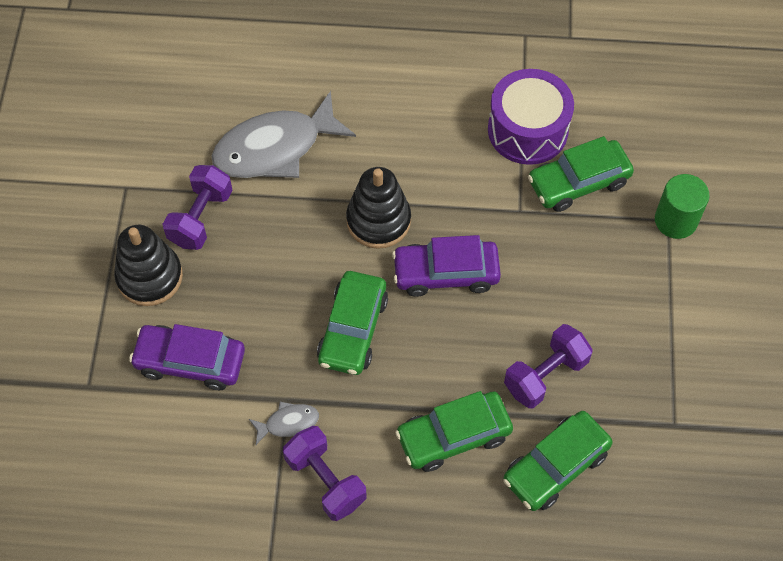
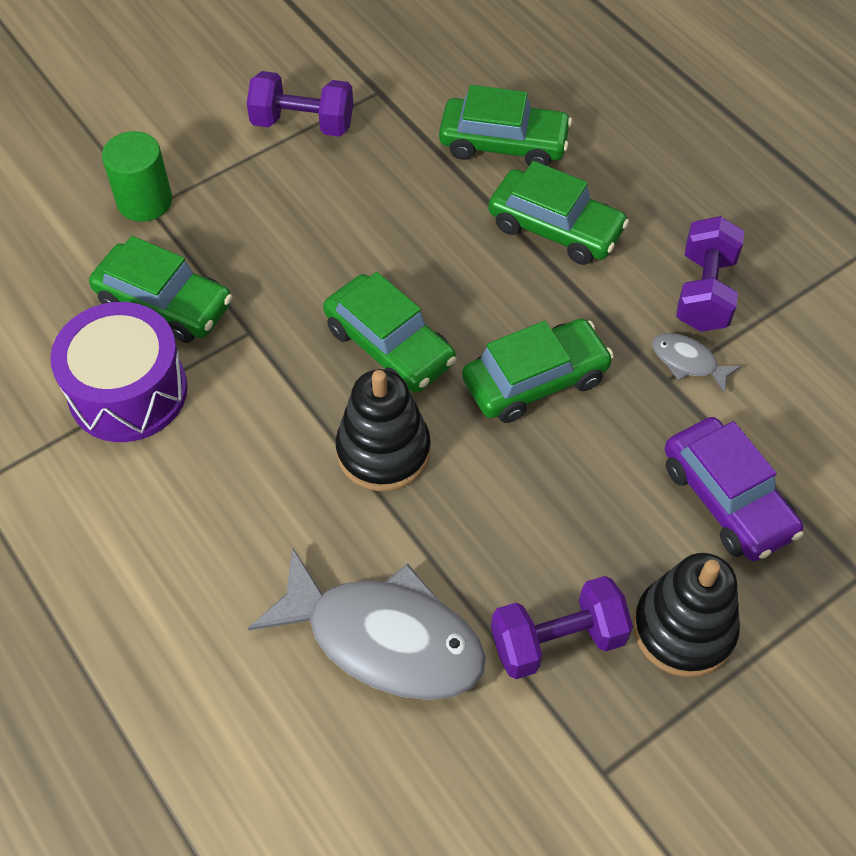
camera: 130 degrees left, 5 degrees down
(446, 273) = (389, 345): purple car -> green car
(545, 375) = (422, 200): purple dumbbell -> purple dumbbell (303, 124)

